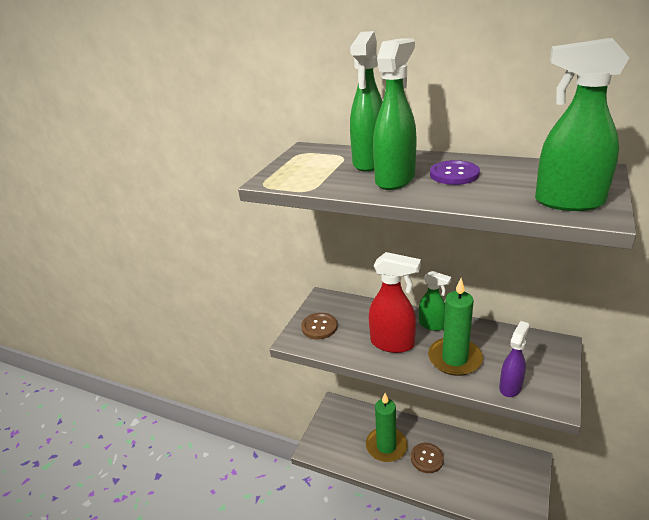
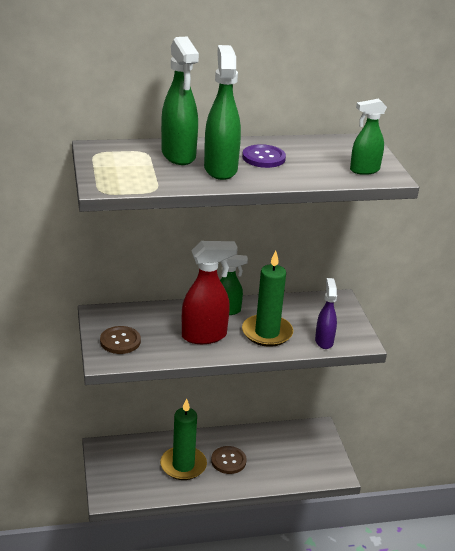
camera: 40 degrees left, 0 degrees up
(567, 202) = (364, 170): green spray bottle -> green spray bottle, size x0.63

